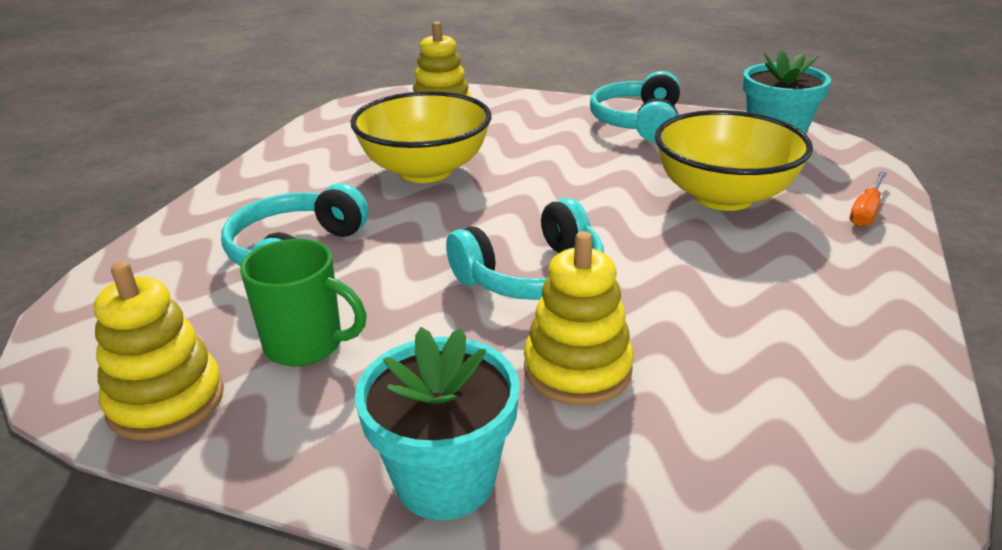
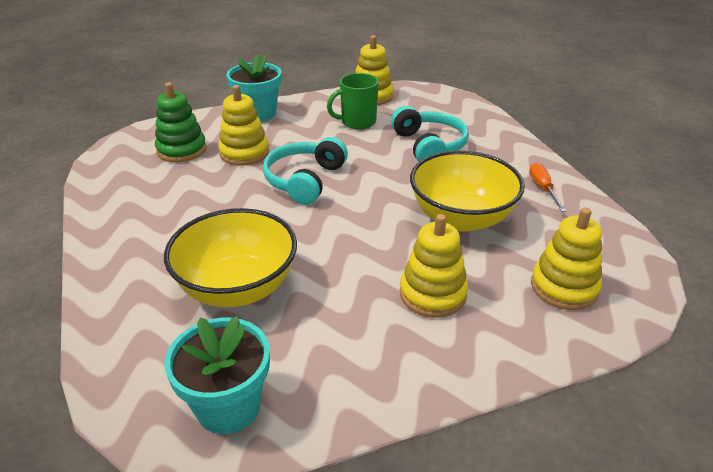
camera: 140 degrees right, 5 degrees up
(546, 138) = (432, 294): none -> yellow stacking toy
(637, 122) = (384, 365): turquoise headphones -> none
(699, 439) = (181, 150): none -> green stacking toy
(866, 211) = (120, 321): orange screwdriver -> orange screwdriver (543, 188)

